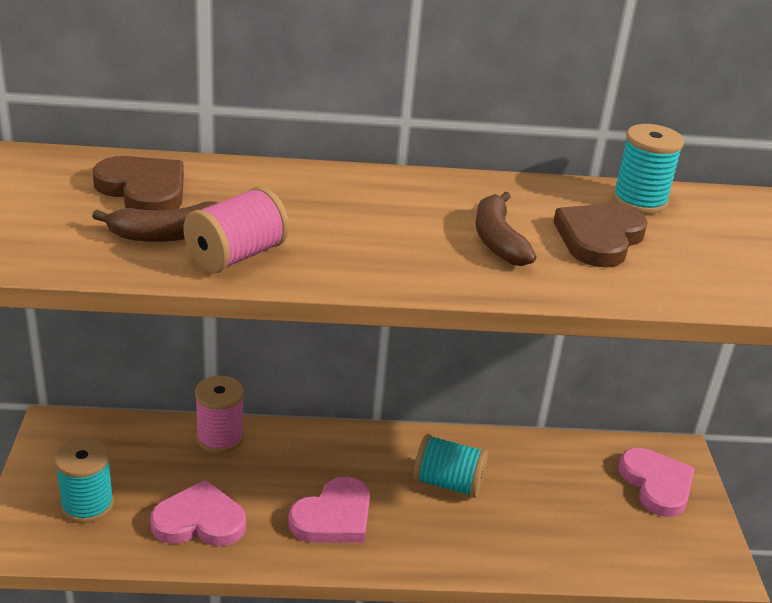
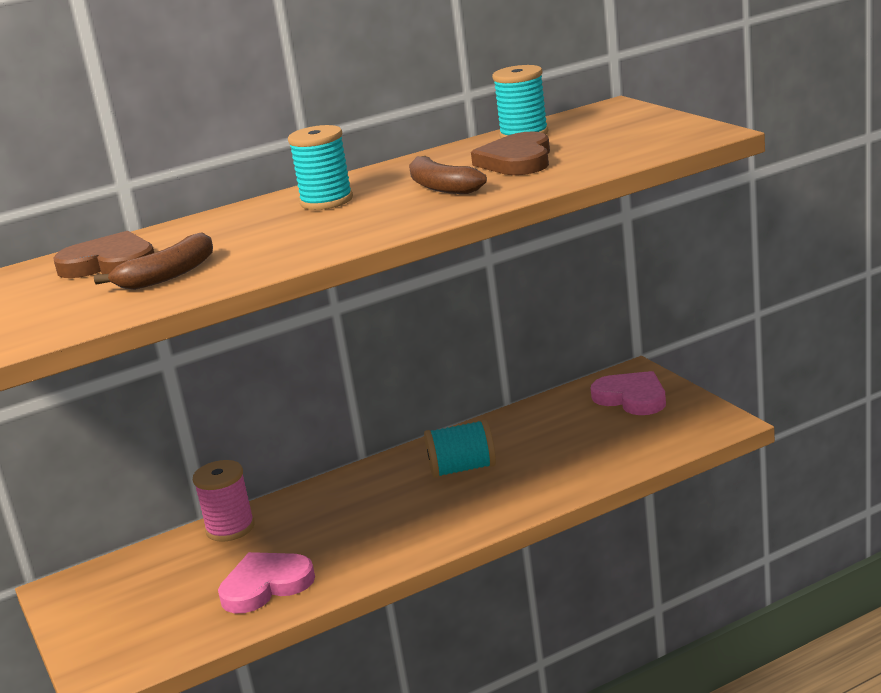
camera: 20 degrees left, 10 degrees down
(87, 505) = (147, 622): turquoise spool -> turquoise spool (326, 201)
(236, 256) = (243, 264): pink spool -> none
(333, 517) = (384, 530): pink heart -> none

